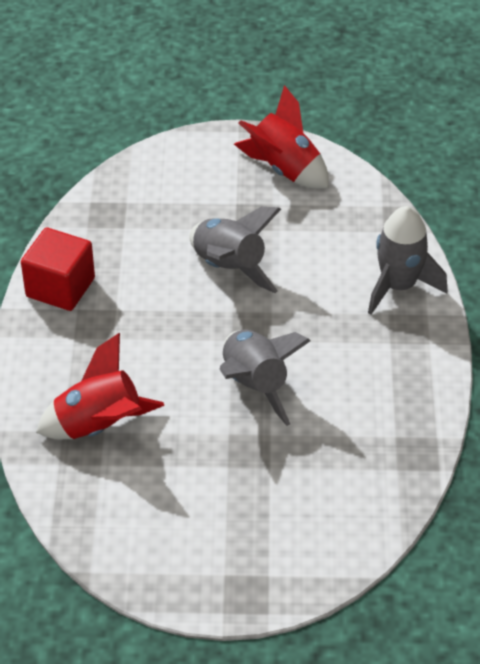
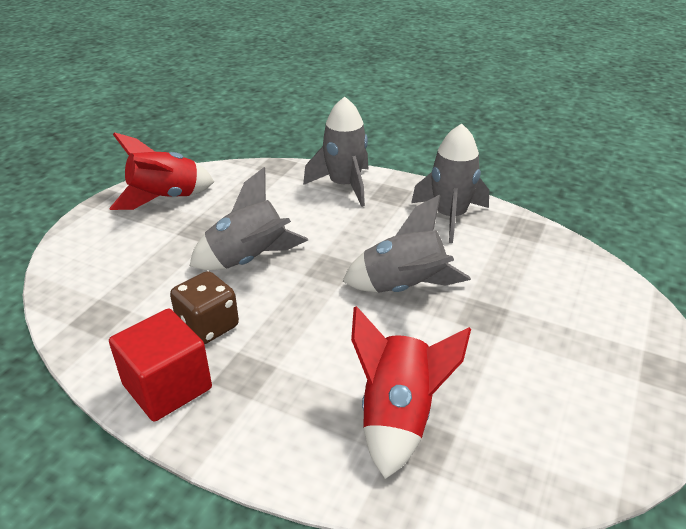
camera: 65 degrees left, 10 degrees down
(132, 280) = (208, 326): none -> brown dice
(396, 387) = (450, 216): none -> grey rocket

